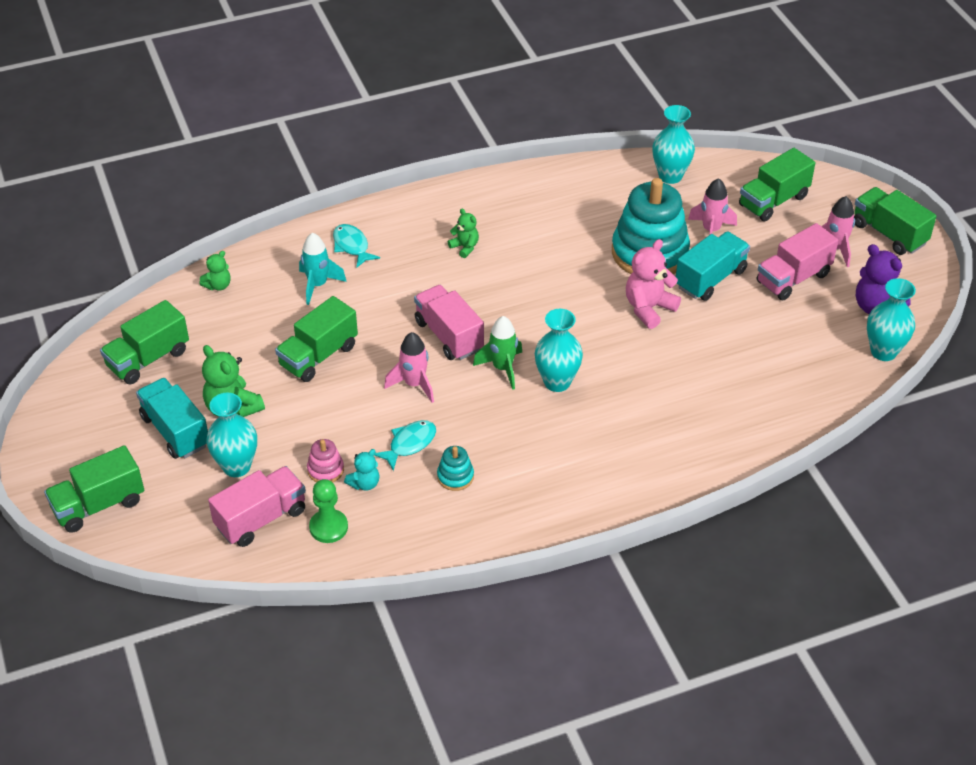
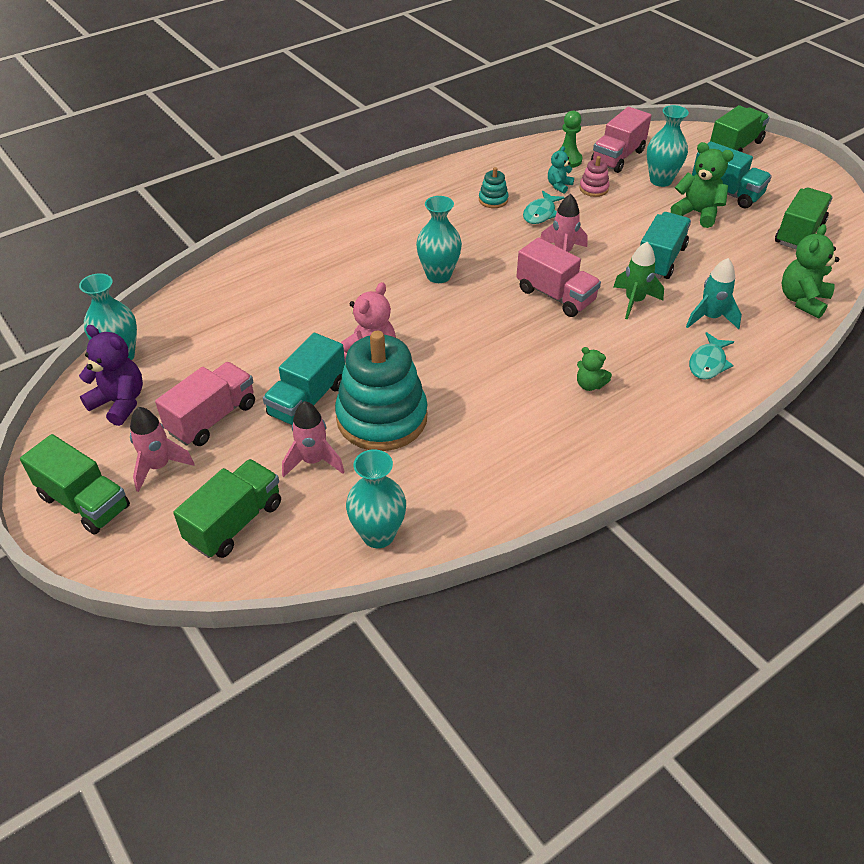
camera: 165 degrees right, 0 degrees up
(218, 285) = (802, 300): green teddy bear -> green teddy bear, size x1.74
(318, 356) = (660, 260): green truck -> turquoise truck
(352, 246) = (708, 363): turquoise fish -> turquoise fish turned 75 degrees clockwise
(502, 368) = (492, 278): green rocket -> green rocket (634, 301)

